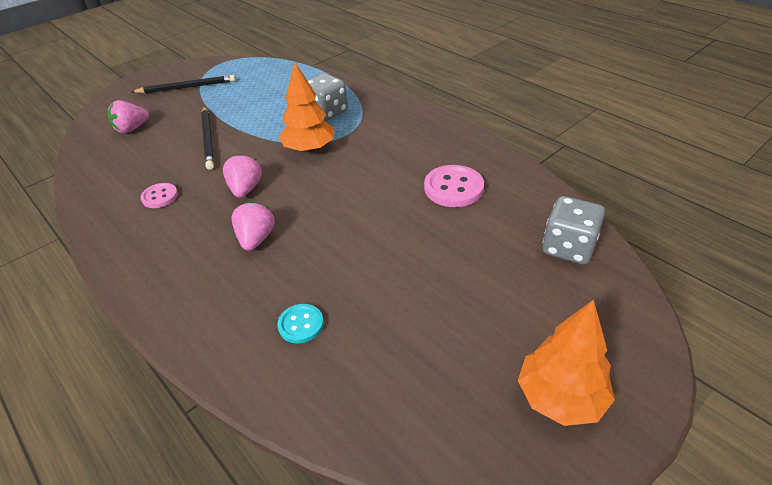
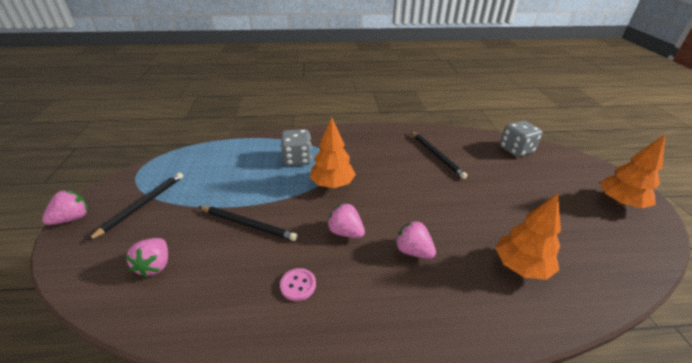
camera: 55 degrees left, 5 degrees down
(149, 75) = (72, 218): none -> pink strawberry
(301, 324) = (521, 266): turquoise button -> orange tree
(453, 188) = (436, 155): pink button -> black pencil

